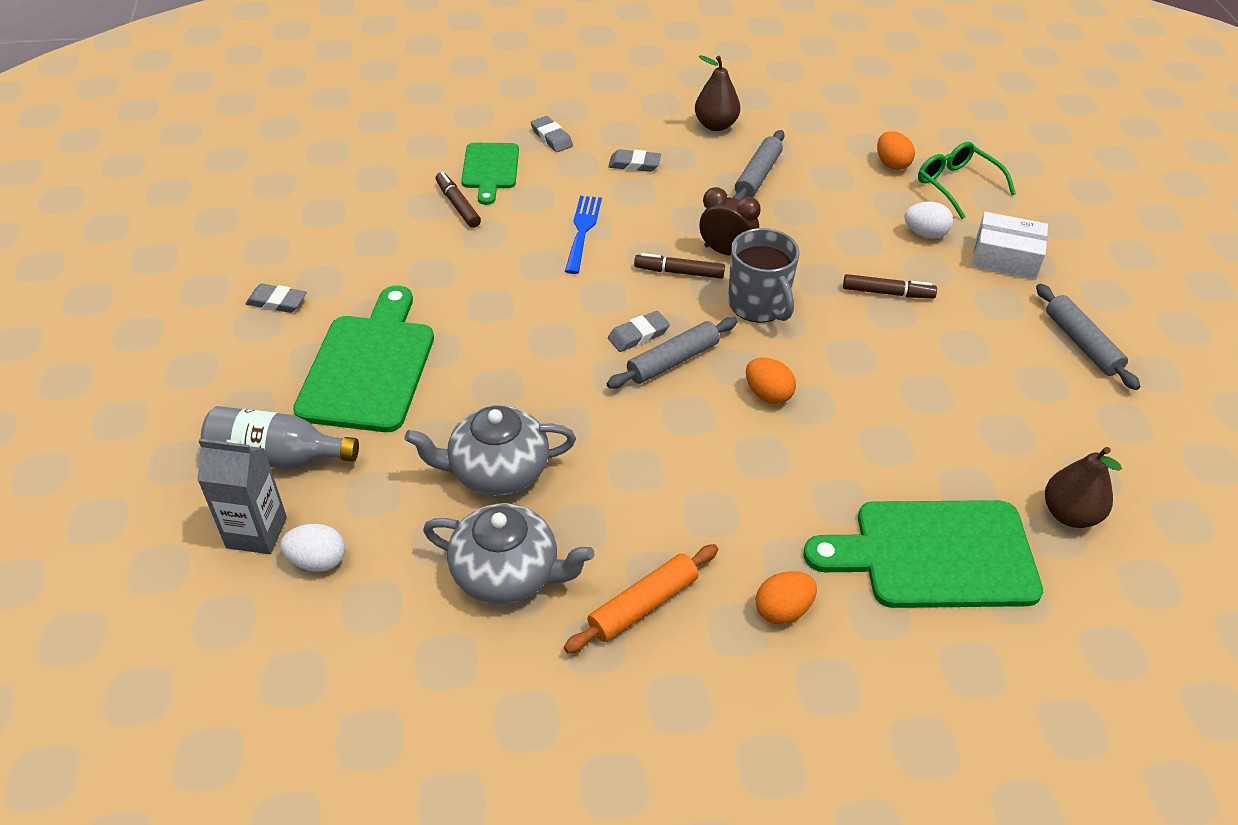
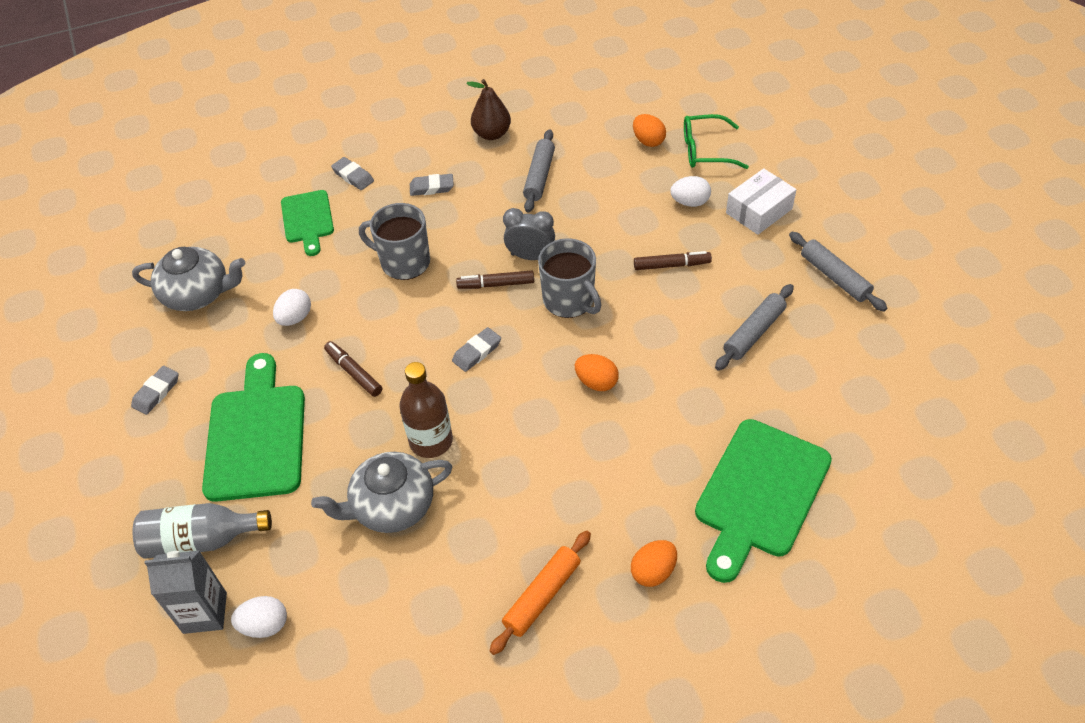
camera: 10 degrees left, 5 degrees up
(277, 302) = (156, 392): grey eraser -> grey eraser turned 60 degrees counterclockwise
(447, 260) = (295, 318): none -> white egg
(458, 205) = (289, 261): brown marker -> brown marker (354, 373)
(507, 573) = (425, 596): grey teapot -> grey teapot (198, 294)
(560, 414) = (431, 441): none -> brown bottle
(582, 230) = (404, 262): blue fork -> grey mug
(673, 360) = (511, 369): grey rolling pin -> grey rolling pin (753, 332)
(726, 252) = (530, 256): brown clock -> grey clock
(935, 555) = (760, 493): green cutting board -> green cutting board turned 45 degrees counterclockwise
(957, 186) = (706, 150): green glasses -> green glasses turned 45 degrees counterclockwise
(1005, 258) = (759, 211): white box -> white box turned 45 degrees counterclockwise
(1069, 514) = (855, 432): brown pear -> none

